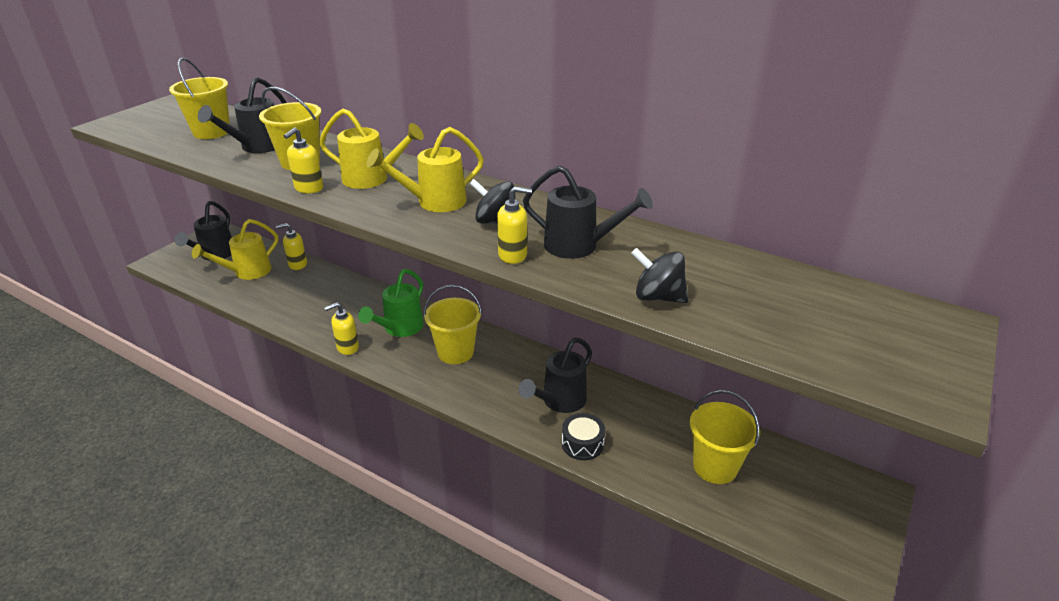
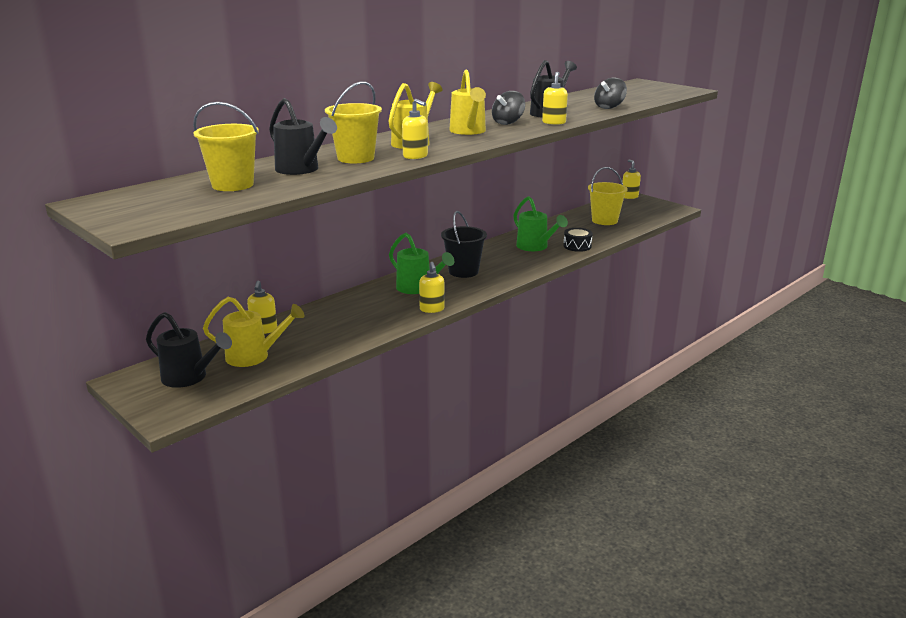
camera: 75 degrees left, 10 degrees down
(247, 272) = (254, 356): yellow watering can -> yellow watering can turned 60 degrees counterclockwise
(455, 352) = (463, 271): yellow bucket -> black bucket
(560, 401) = (535, 247): black watering can -> green watering can
(871, 492) = (629, 196): none -> yellow soap dispenser

